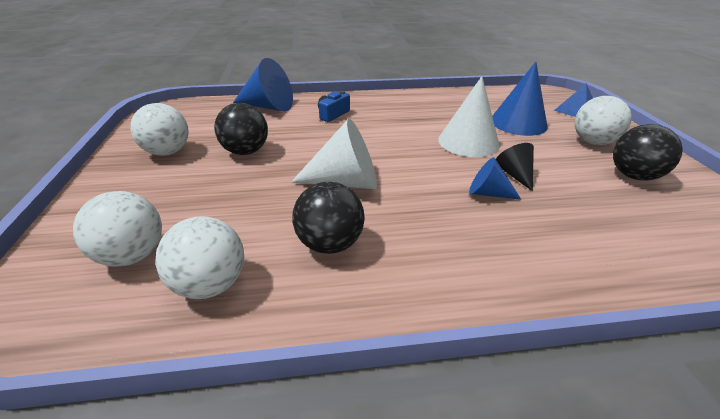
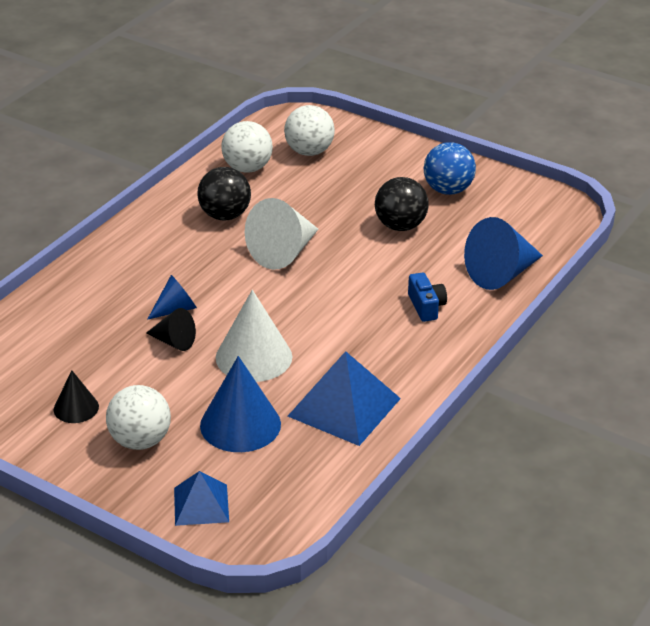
camera: 130 degrees right, 0 degrees up
(168, 152) = (448, 190): white ball -> blue ball
(451, 106) = (344, 407): none -> blue pyramid
(633, 176) = (76, 408): black ball -> black cone

